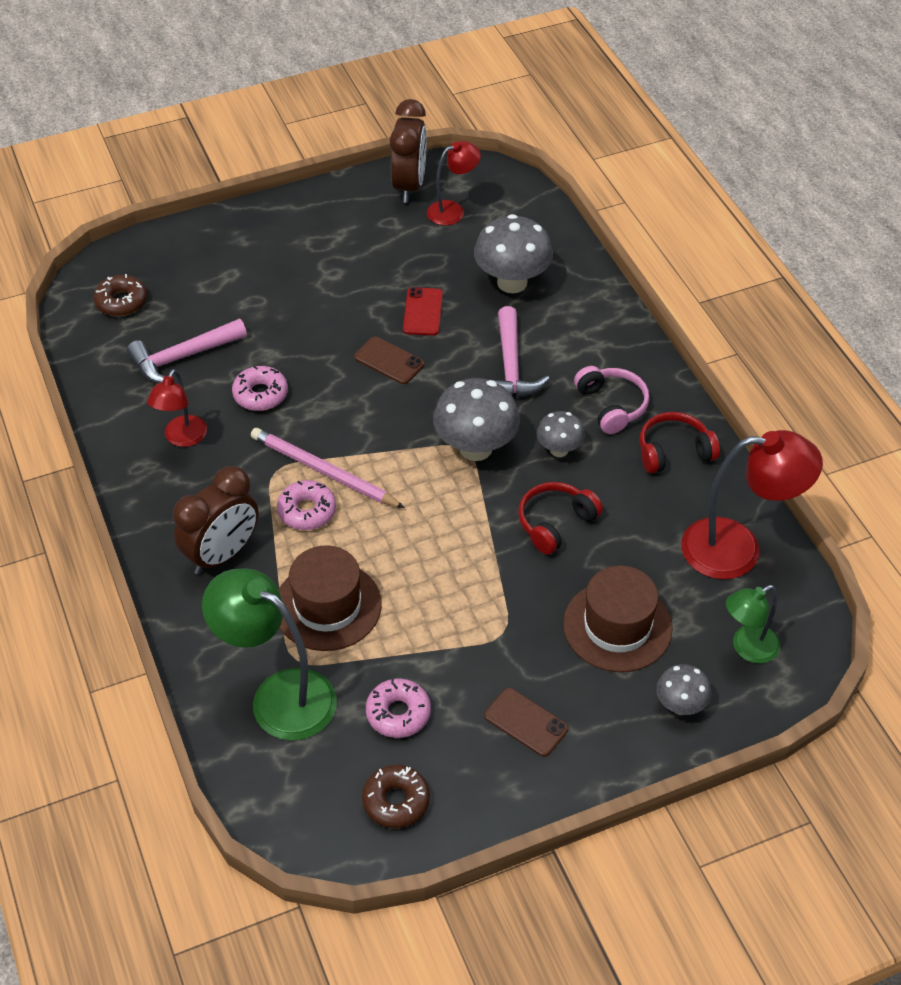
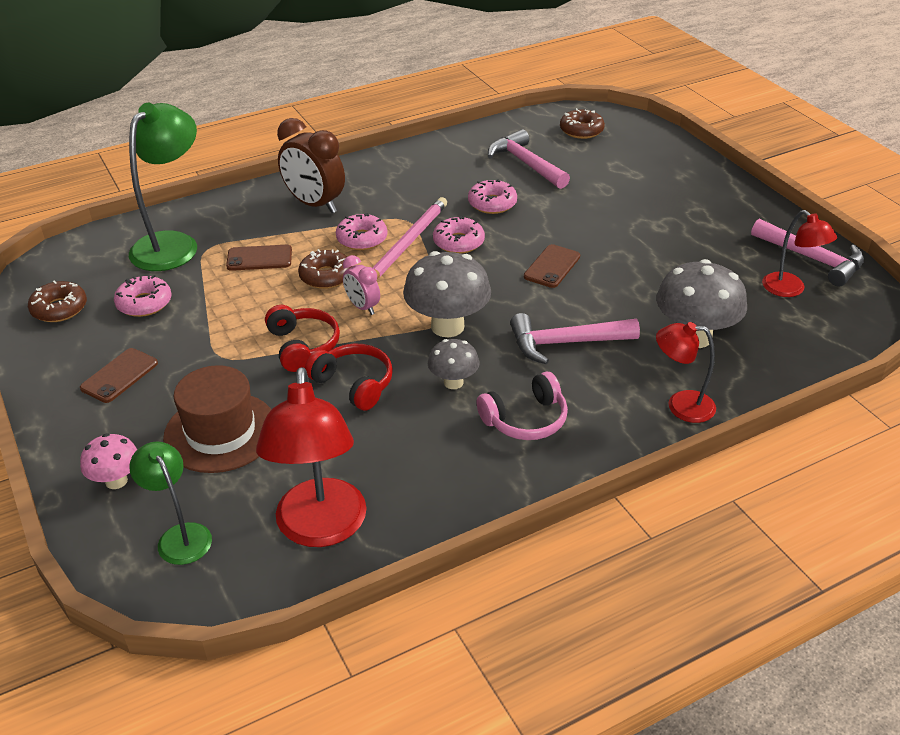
camera: 85 degrees right, 10 degrees down
(182, 438) = (435, 174): red lamp -> red lamp (680, 405)
(327, 606) = (259, 258): brown hat -> brown phone
(331, 428) = (458, 242): none -> pink donut
(374, 544) = (326, 276): none -> brown donut
(409, 186) = (812, 259): brown clock -> pink hammer
(422, 312) = (626, 281): red phone -> none
(434, 513) = (362, 307): none -> pink clock
(674, 451) = (464, 472): red headphones -> red headphones (302, 346)
(680, 705) = (116, 481): grey mushroom -> pink mushroom

